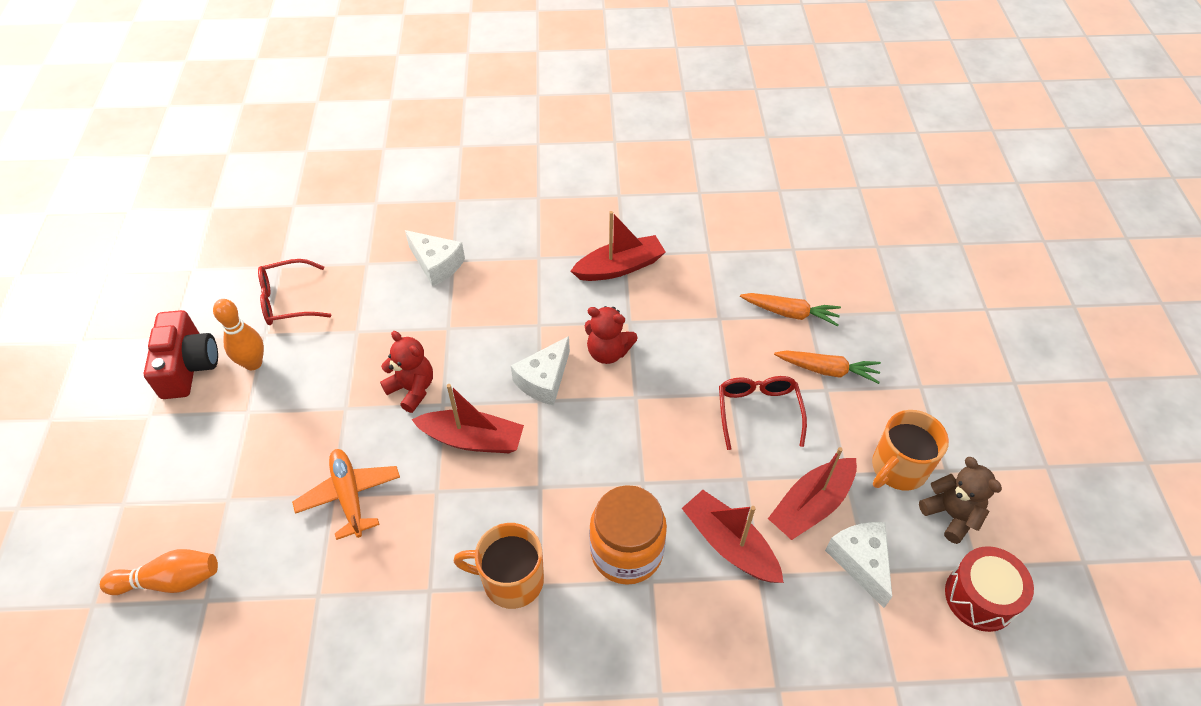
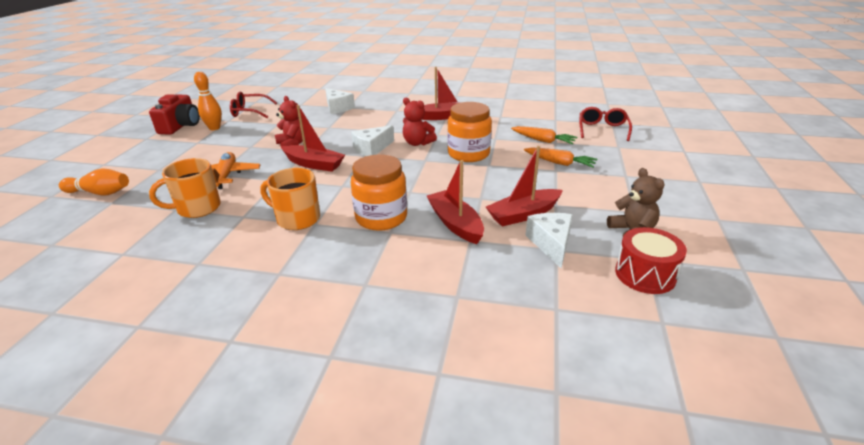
camera: 15 degrees right, 20 degrees down
(694, 369) = (468, 154): none -> orange jar
(758, 412) = (503, 174): red glasses -> red glasses (602, 129)
(898, 468) = (596, 206): orange mug -> orange mug (197, 208)

